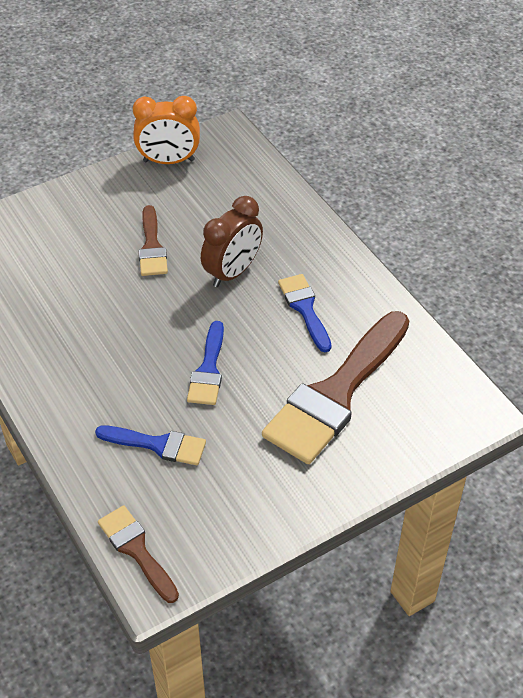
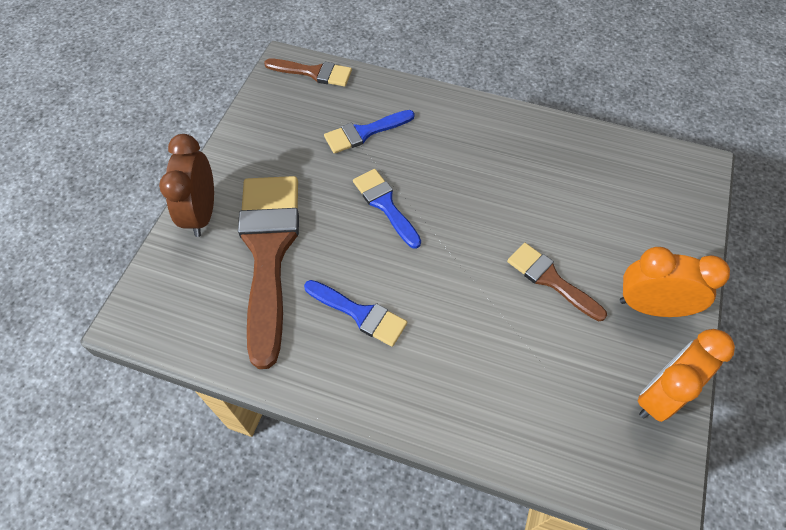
camera: 140 degrees right, 10 degrees up
(111, 196) = (651, 306): none -> orange clock
(233, 272) = (456, 305): brown clock -> brown clock (202, 213)

